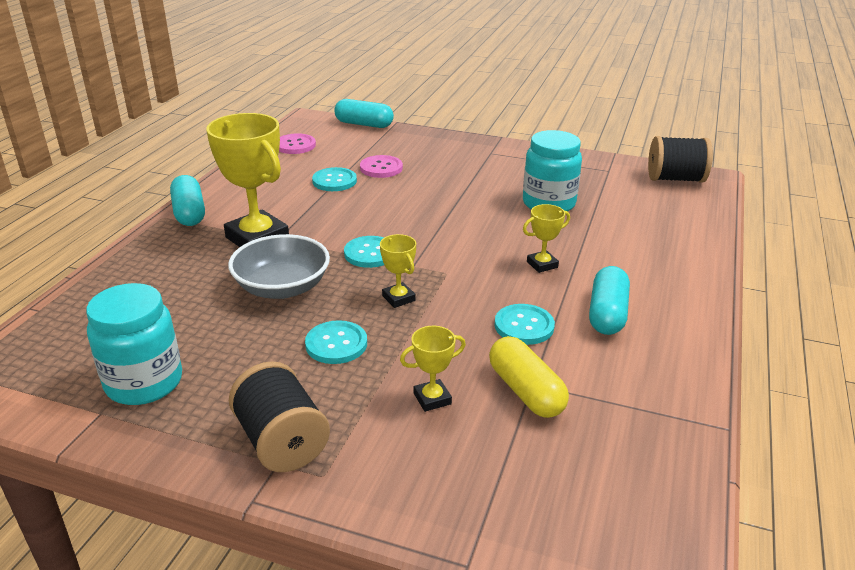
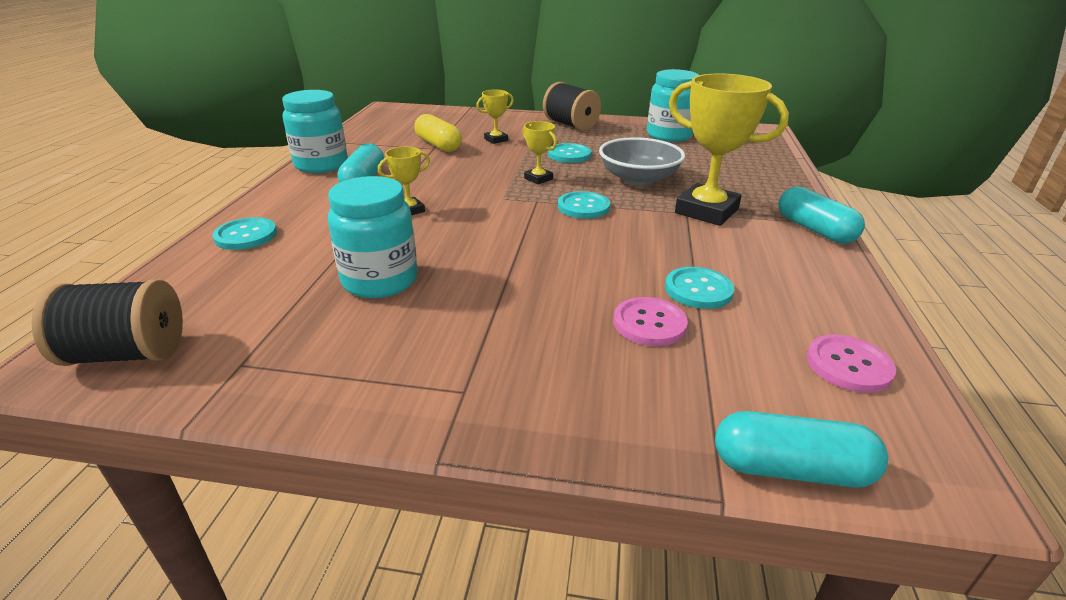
camera: 170 degrees right, 0 degrees up
(524, 326) = (435, 170): turquoise button -> turquoise button (246, 235)
(680, 353) = (321, 165): none -> turquoise jar

